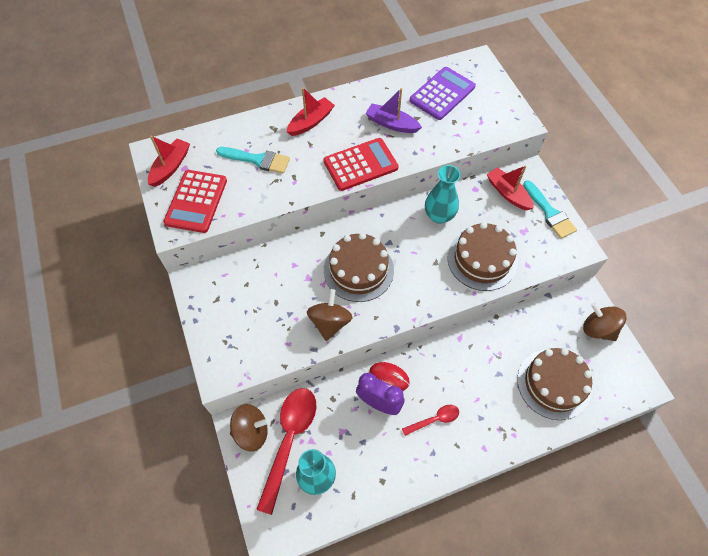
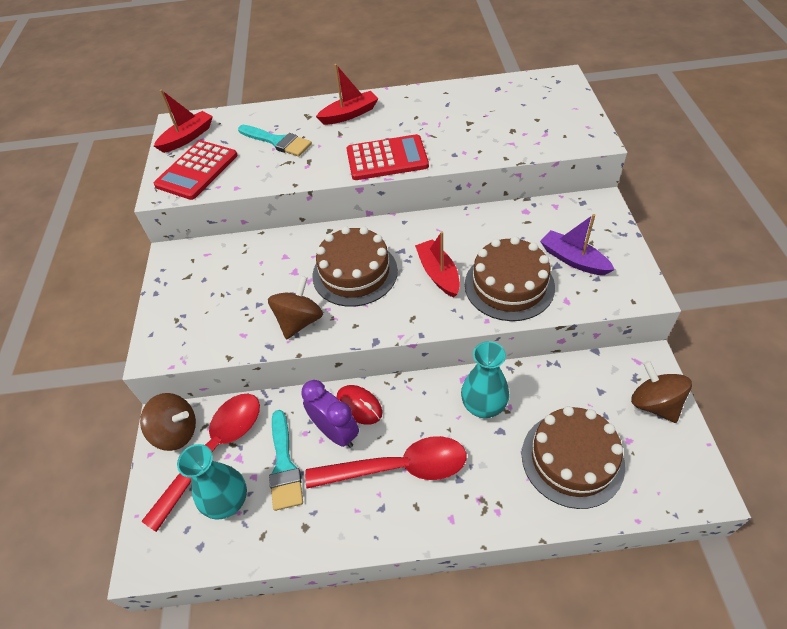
camera: 20 degrees right, 10 degrees down
(391, 124) = (438, 125): purple boat -> purple boat (573, 259)
(434, 420) = (397, 468): red spoon -> red spoon, size x2.00
(439, 215) = (471, 232): turquoise vase -> turquoise vase (483, 406)
(442, 94) = (508, 103): purple calculator -> none
(508, 193) = (565, 221): red boat -> red boat (438, 274)
(549, 212) = (613, 248): turquoise brush -> turquoise brush (284, 465)

